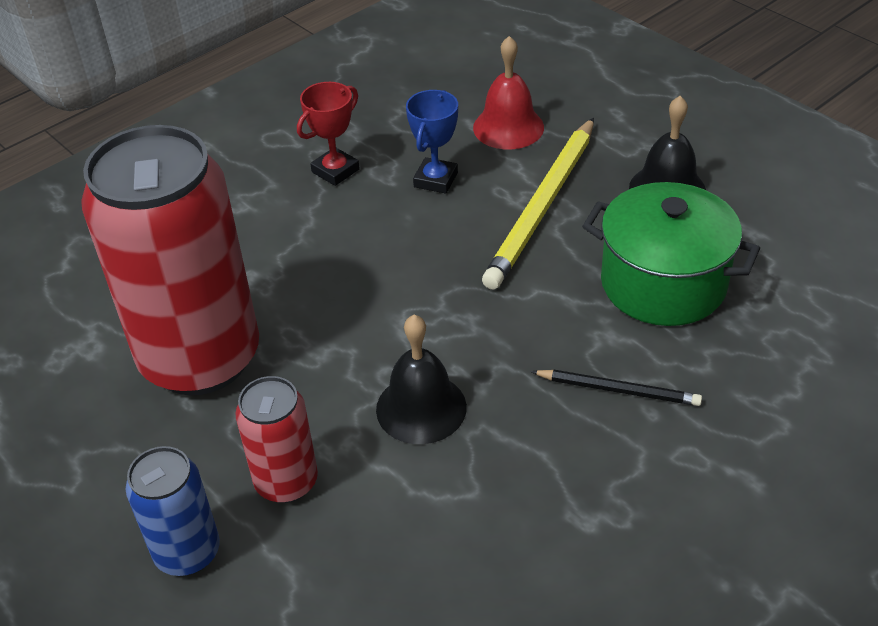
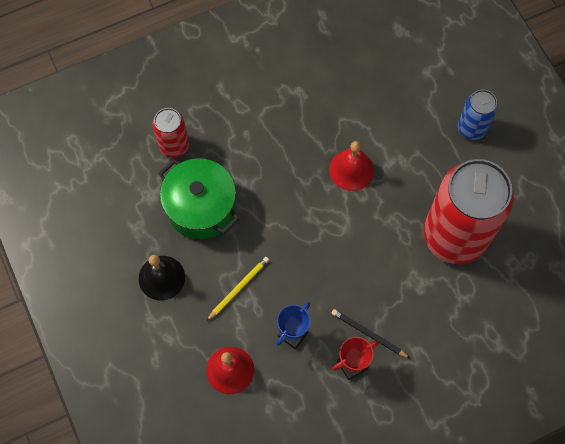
camera: 165 degrees left, 25 degrees up
(286, 482) = (423, 149): red can -> red can (174, 146)
(421, 408) = (351, 170): black bell -> red bell
(543, 206) = (238, 288): yellow pencil -> yellow pencil, size x0.53
(619, 390) = (255, 150): black pencil -> black pencil (368, 334)

